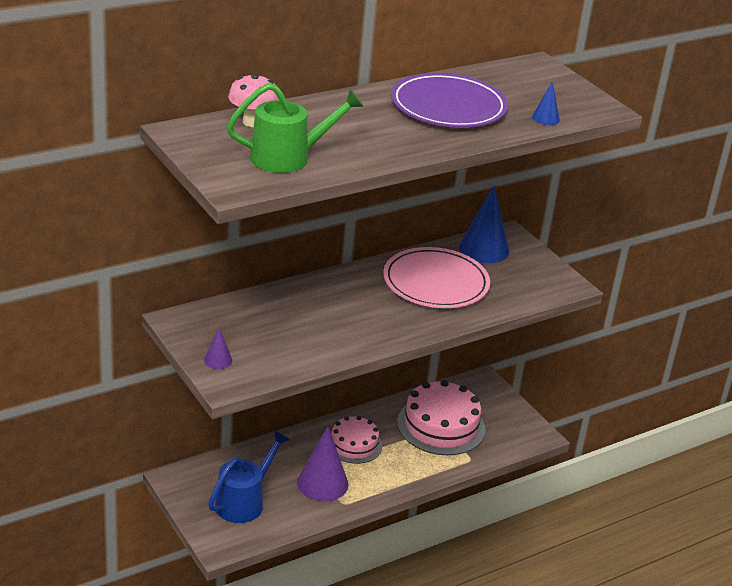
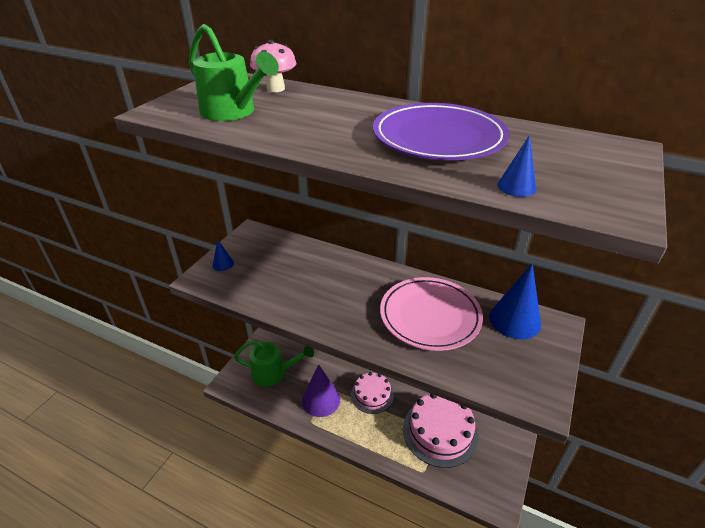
camera: 60 degrees right, 5 degrees up
(218, 360) = (223, 264): purple cone -> blue cone
(244, 501) = (274, 373): blue watering can -> green watering can

